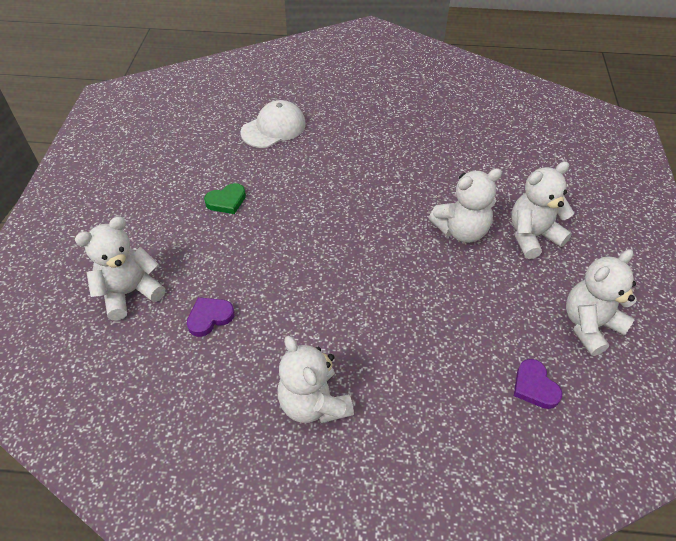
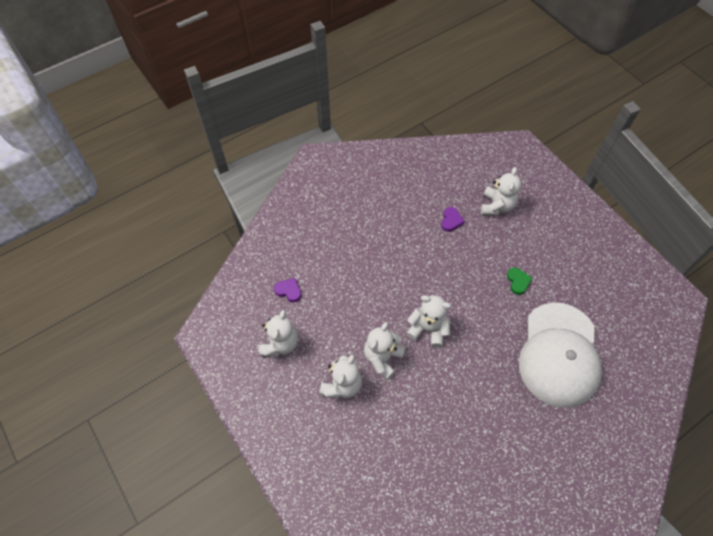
camera: 140 degrees right, 10 degrees up
(226, 201) = (518, 281): green heart -> green heart turned 150 degrees clockwise
(273, 128) = (559, 354): white cap -> white cap, size x1.98
(314, 403) = (373, 219): white teddy bear -> white teddy bear (428, 329)

